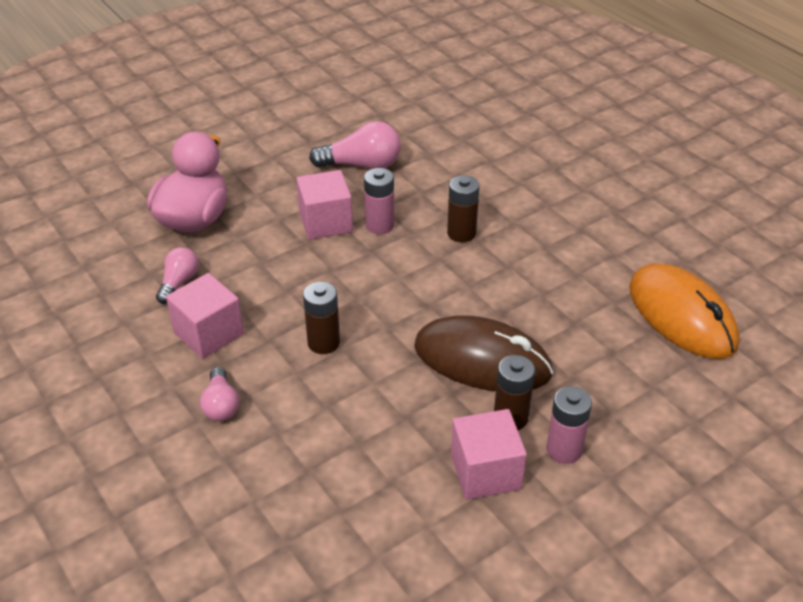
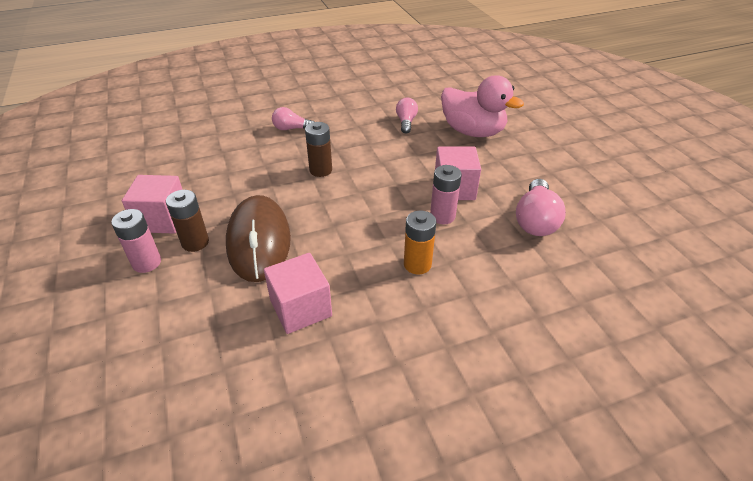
camera: 105 degrees right, 0 degrees up
(179, 283) = (406, 122): pink light bulb -> pink light bulb turned 120 degrees counterclockwise
(208, 333) = (353, 129): pink cube -> pink cube (301, 308)
(461, 233) = (417, 264): brown battery -> orange battery
(482, 360) = (259, 241): brown mouse -> brown mouse turned 45 degrees counterclockwise
(681, 316) = (225, 407): orange mouse -> none

